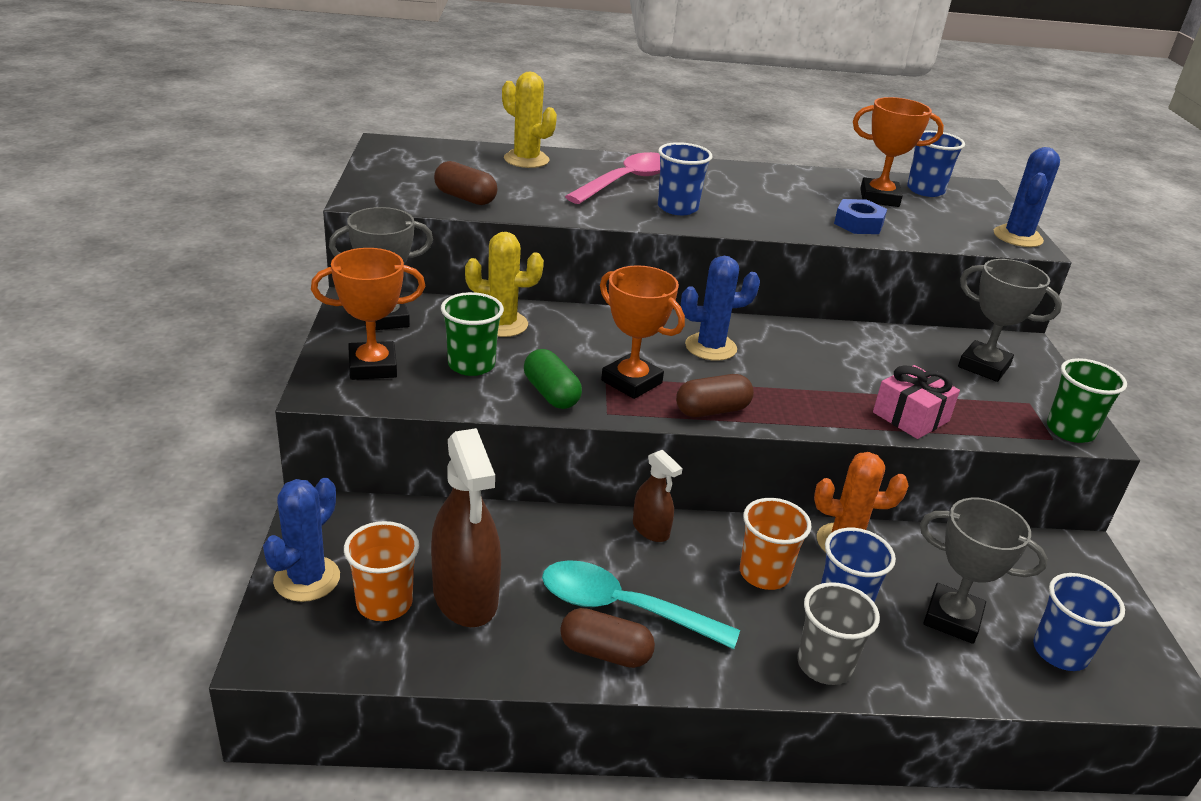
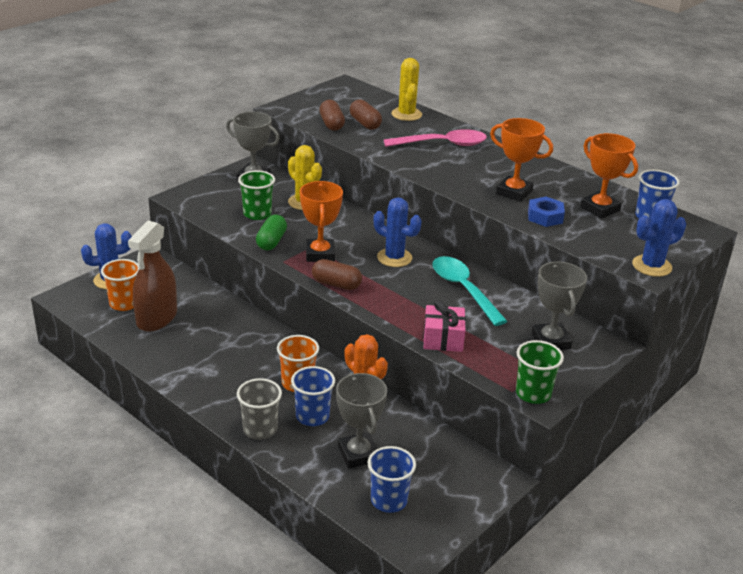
camera: 45 degrees right, 0 degrees up
(372, 367) = (213, 196): orange trophy -> orange trophy (514, 192)
(605, 652) = (177, 368): brown capsule -> brown capsule (365, 123)
(623, 608) = (211, 358): turquoise spoon -> turquoise spoon (463, 290)
(651, 529) = (276, 338): brown spray bottle -> none
(677, 208) = (442, 168): blue cup -> none

